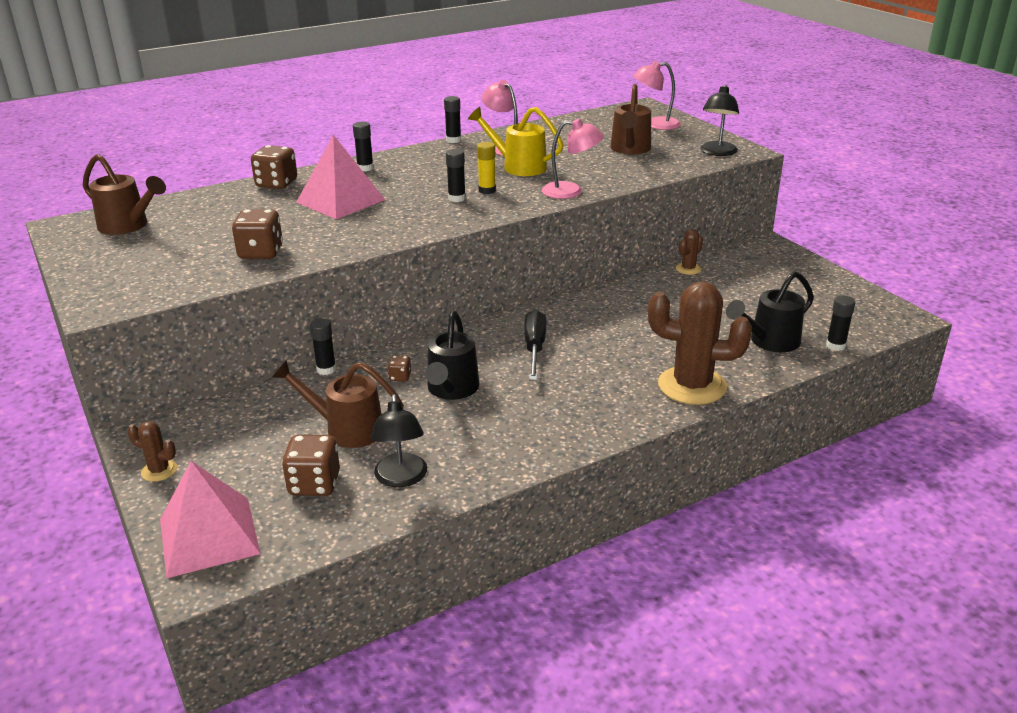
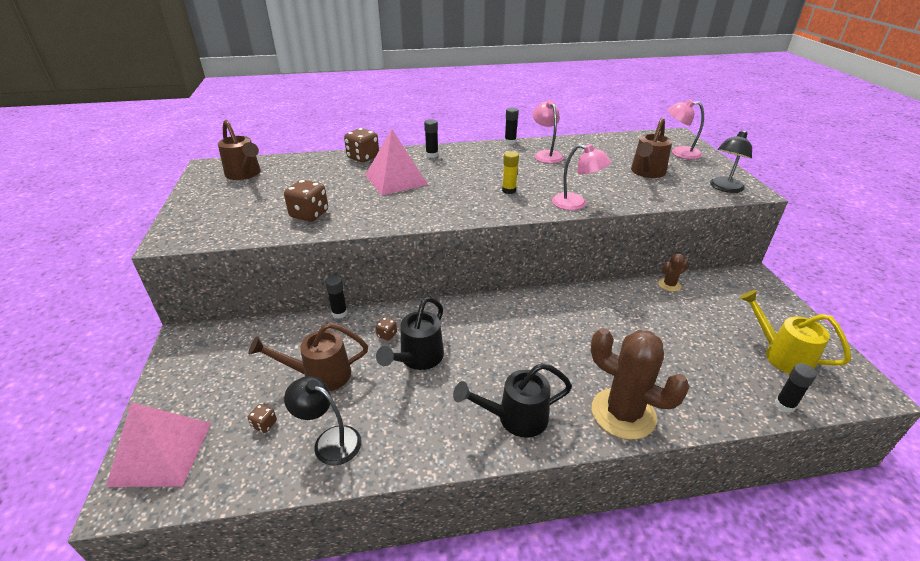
camera: 20 degrees right, 5 degrees up
(159, 470) = (174, 375): brown cactus -> none
(314, 484) = (264, 424): brown dice -> brown dice, size x0.50
(346, 429) = (320, 375): brown watering can -> brown watering can turned 45 degrees counterclockwise
(401, 478) = (329, 441): black lamp -> black lamp turned 105 degrees clockwise
(457, 198) = (481, 193): black glue stick -> none
(518, 167) = (546, 173): yellow watering can -> yellow watering can (781, 355)
(534, 348) = (504, 334): black screwdriver -> none
(769, 342) = (717, 382): black watering can -> black watering can (515, 418)

